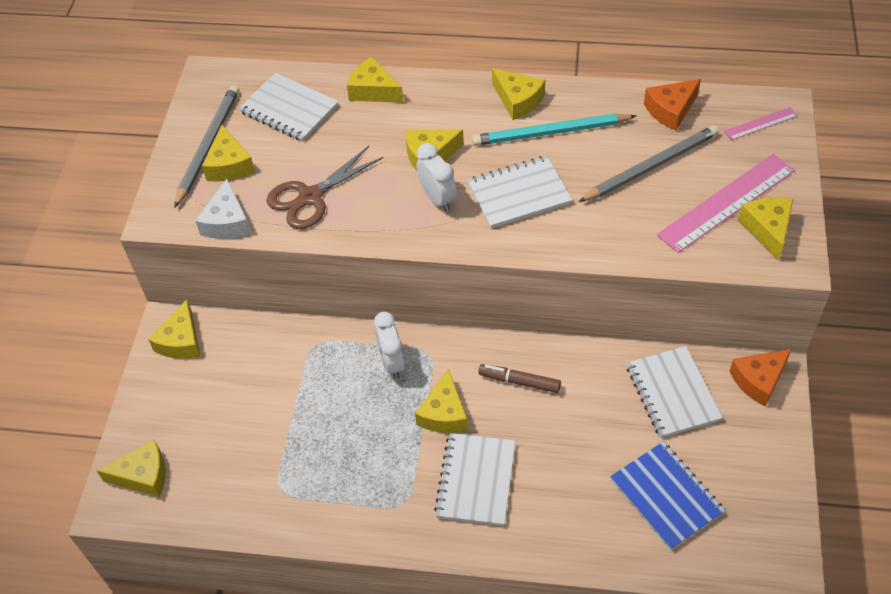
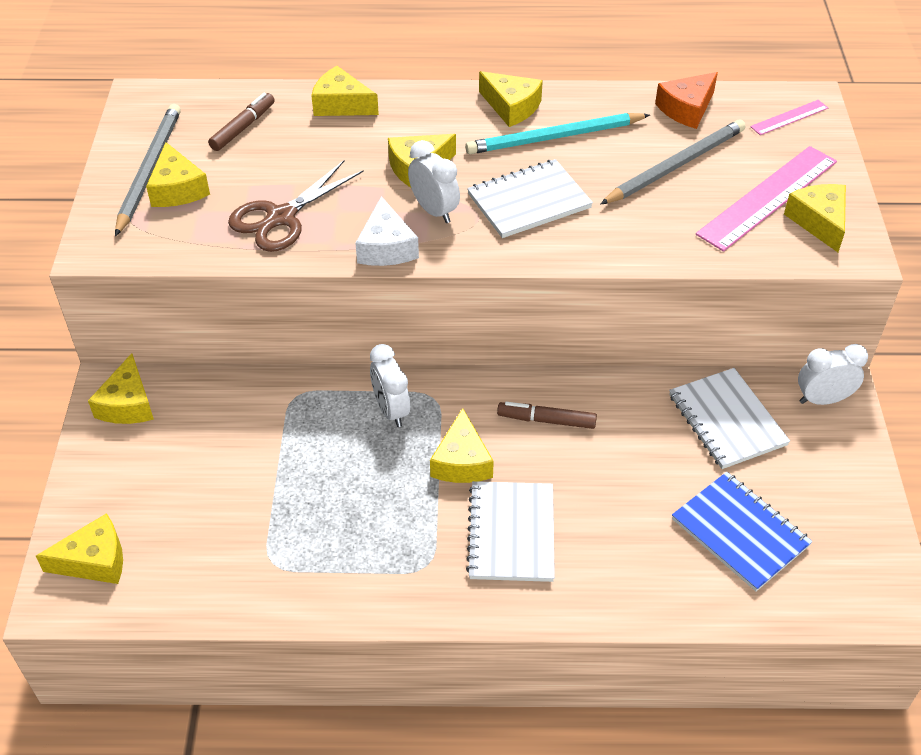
camera: 10 degrees left, 5 degrees down
(227, 222) = (182, 249): white cheese -> white cheese (386, 247)
(289, 109) = (243, 128): white notebook -> brown marker
(759, 380) = (822, 399): orange cheese -> white clock

